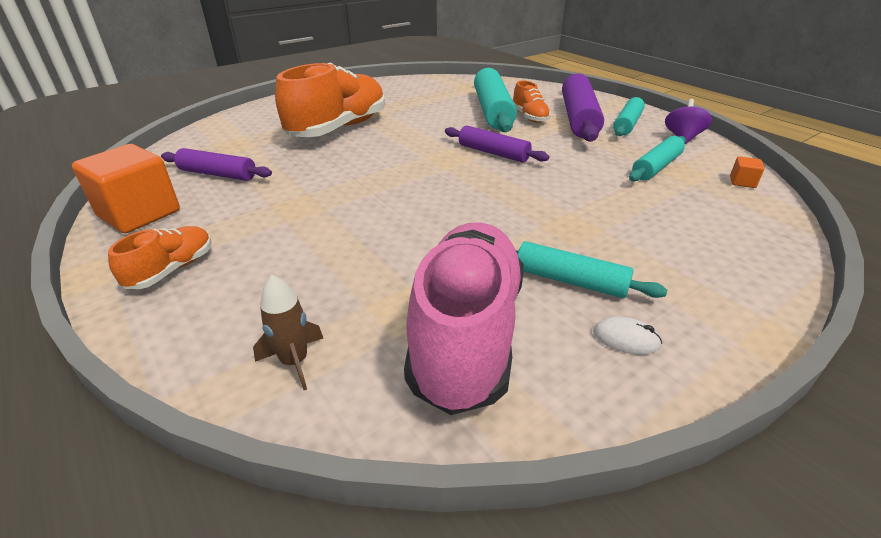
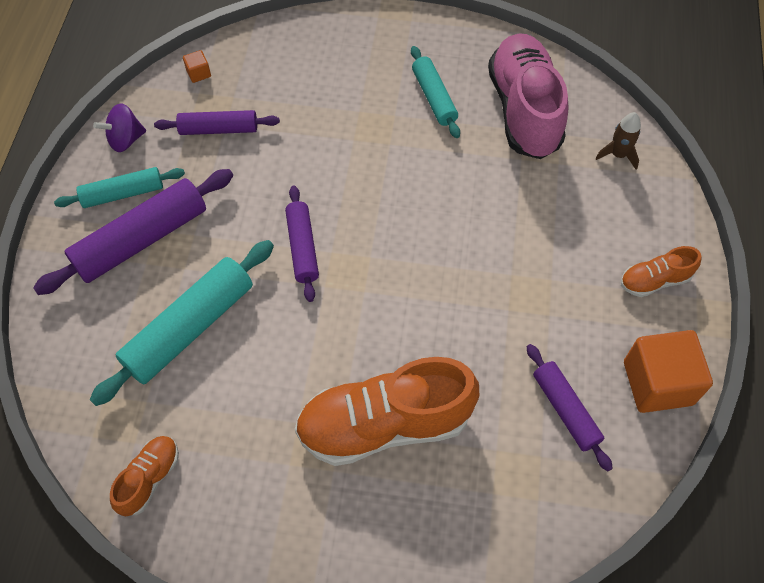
camera: 135 degrees left, 25 degrees up
(466, 333) = (524, 110): pink shoe -> pink shoe turned 120 degrees clockwise
(529, 117) = (178, 282): orange shoe -> orange shoe (149, 478)
(626, 339) = (456, 55): white mouse -> none
(656, 167) = (218, 129): turquoise rolling pin -> purple rolling pin

